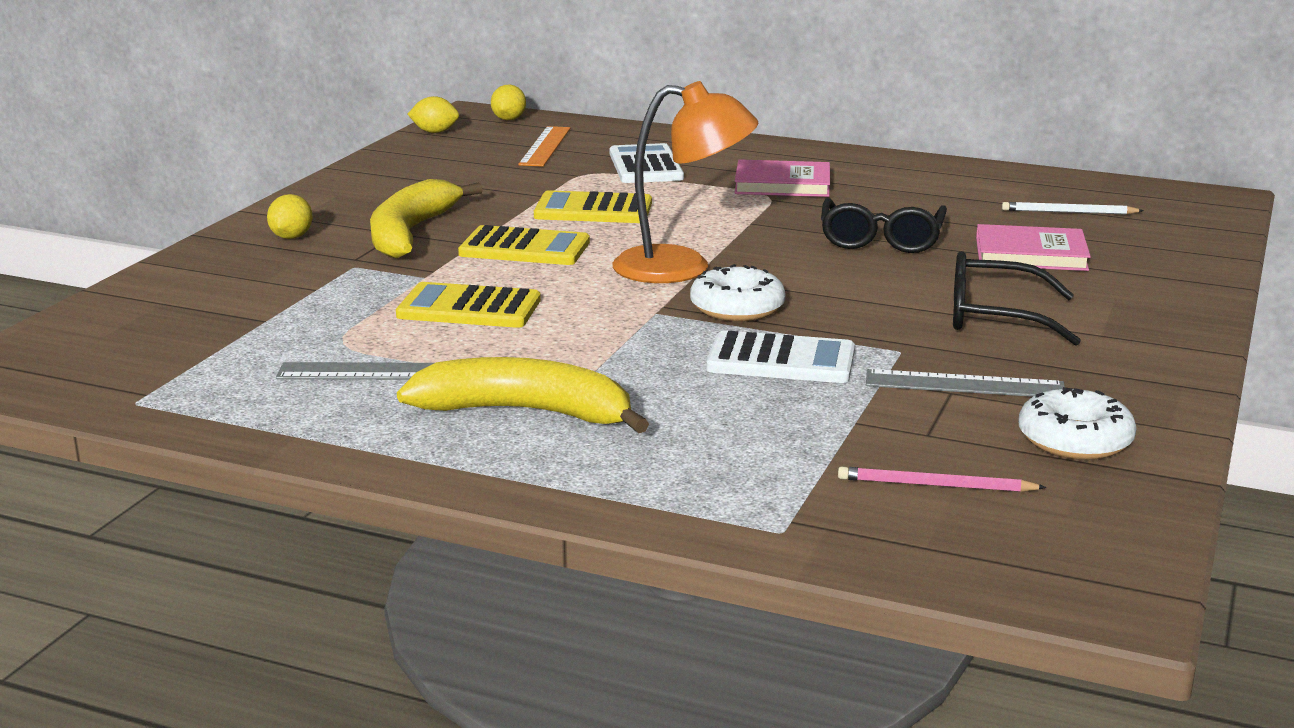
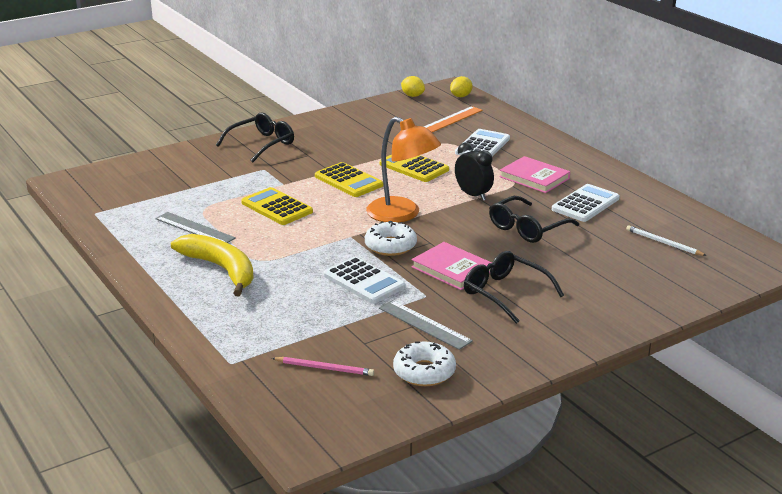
camera: 35 degrees right, 5 degrees up
(291, 237) = (261, 144): yellow lemon -> black glasses
(410, 233) = (313, 157): yellow banana -> none
(739, 222) = (473, 195): none -> black clock
(901, 196) = (585, 204): none -> white calculator
(935, 485) = (325, 368): pink pencil -> pink pencil turned 150 degrees clockwise
(1031, 254) = (592, 263): pink book -> pink book (452, 269)

